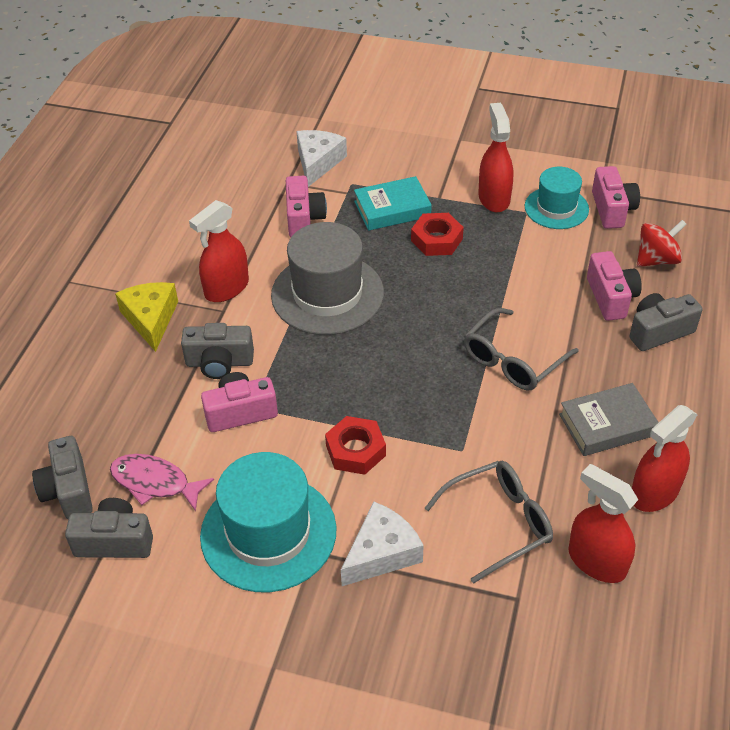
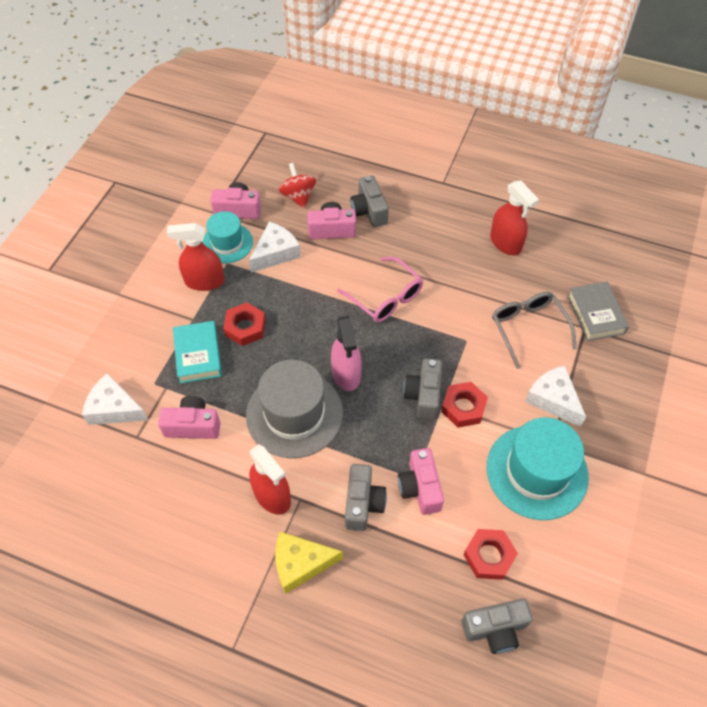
camera: 85 degrees left, 10 degrees up
(115, 541) = (546, 586): grey camera -> grey camera (423, 395)
(154, 483) = (489, 556): pink fish -> red nut
(388, 333) = (346, 374): none -> pink spray bottle
(513, 360) = (385, 297): grey glasses -> pink glasses
(554, 250) = (275, 253): none -> white cheese
(596, 561) = (557, 282): red spray bottle -> none
(607, 425) = (449, 255): grey book -> grey book (595, 314)

